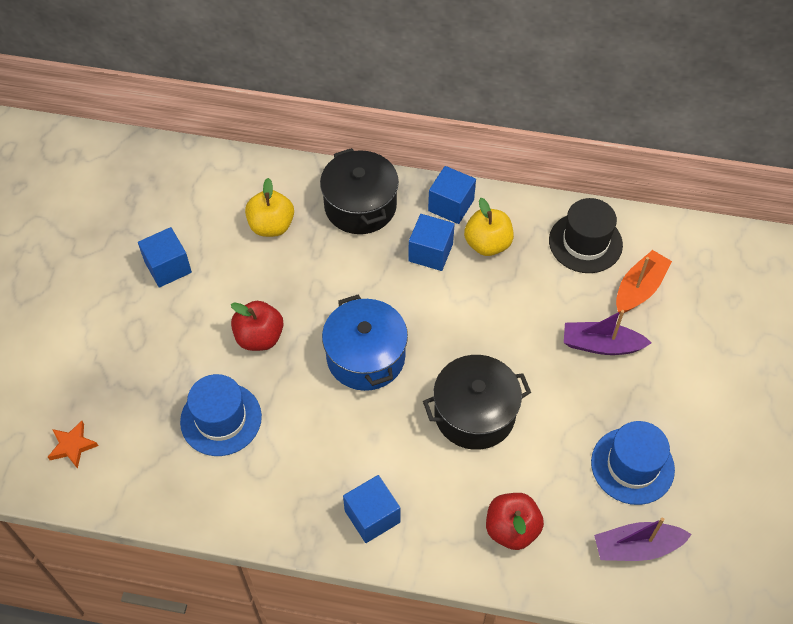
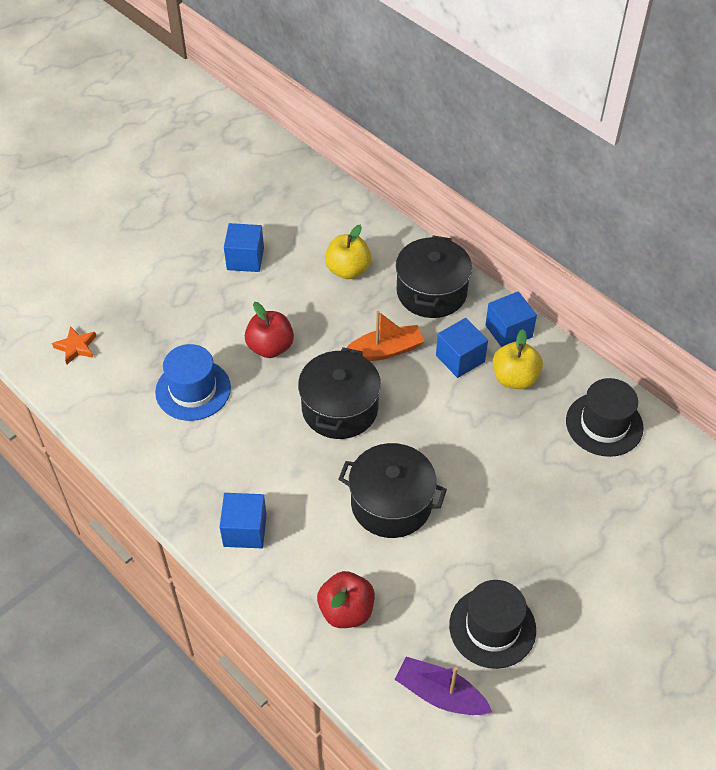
camera: 35 degrees right, 5 degrees down
(365, 357) = (340, 408): blue pot -> black pot
(601, 345) = (547, 514): purple boat -> none
(632, 466) = (492, 627): blue hat -> black hat
(639, 288) = (622, 489): orange boat -> orange boat (385, 350)

